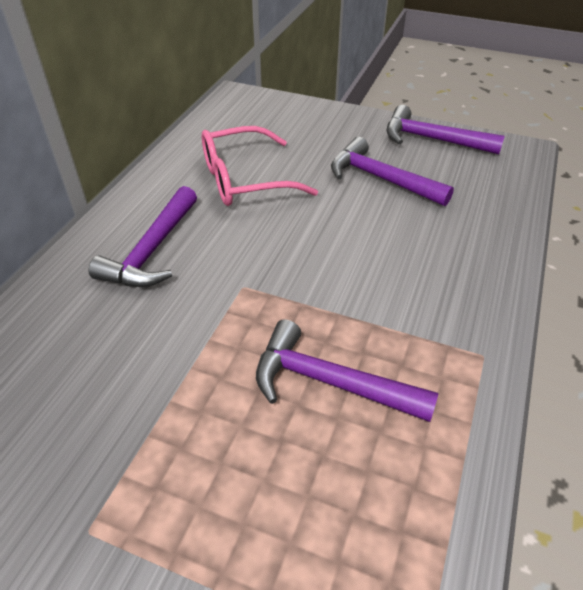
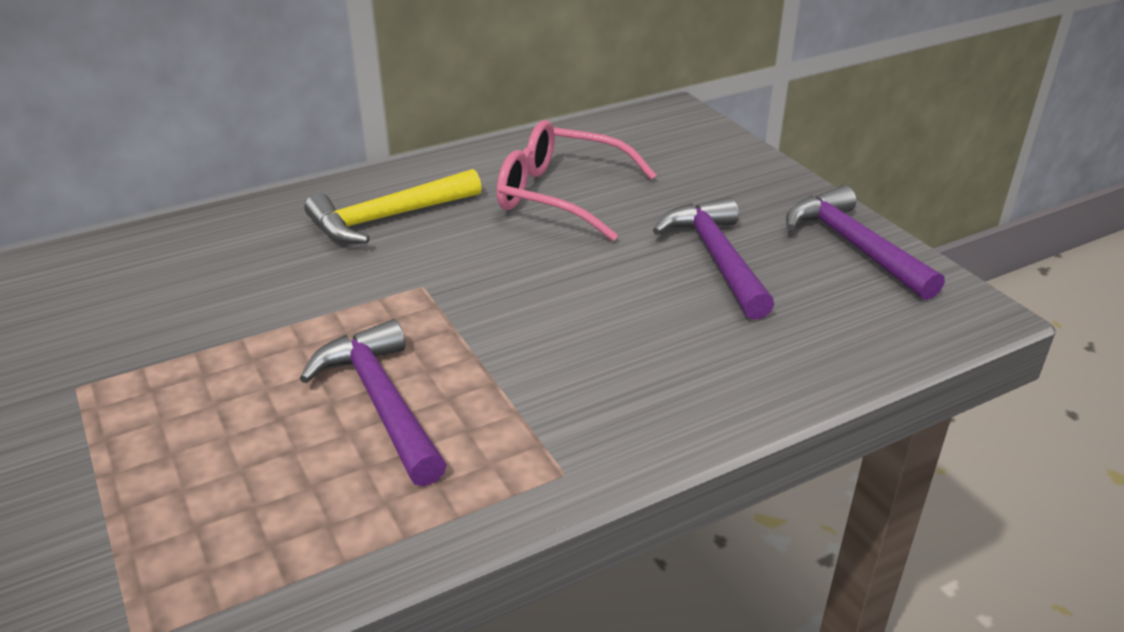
camera: 40 degrees right, 10 degrees down
(152, 251) = (387, 218): purple hammer -> yellow hammer

